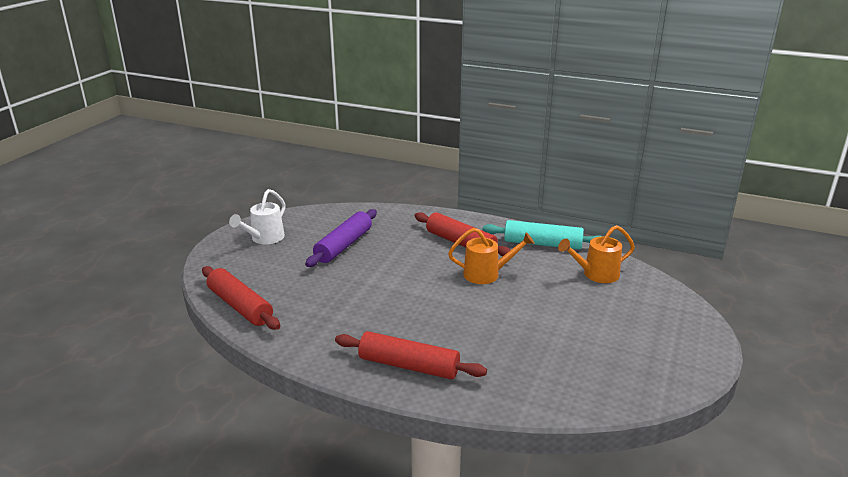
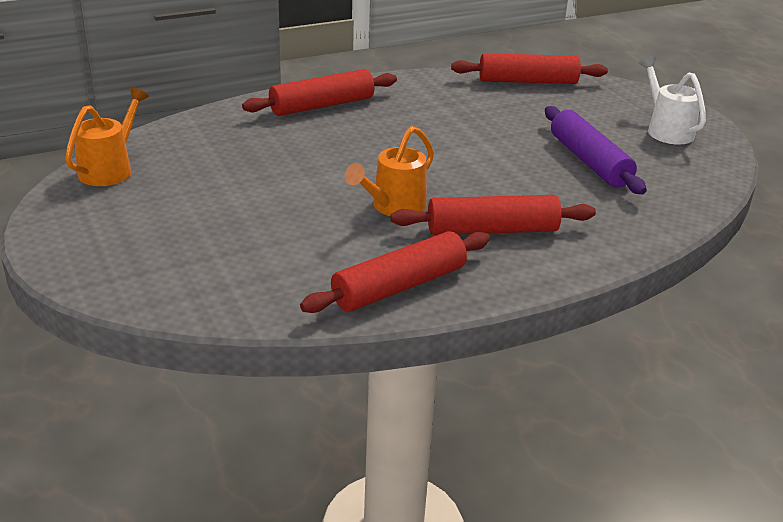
camera: 130 degrees right, 5 degrees up
(542, 244) = (399, 286): turquoise rolling pin -> red rolling pin
(595, 274) = (270, 274): orange watering can -> orange watering can (110, 169)

